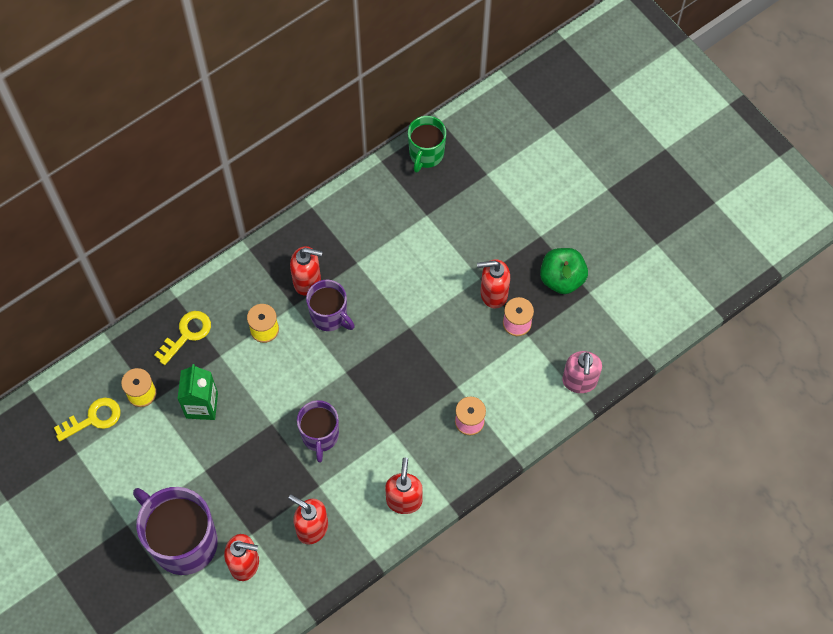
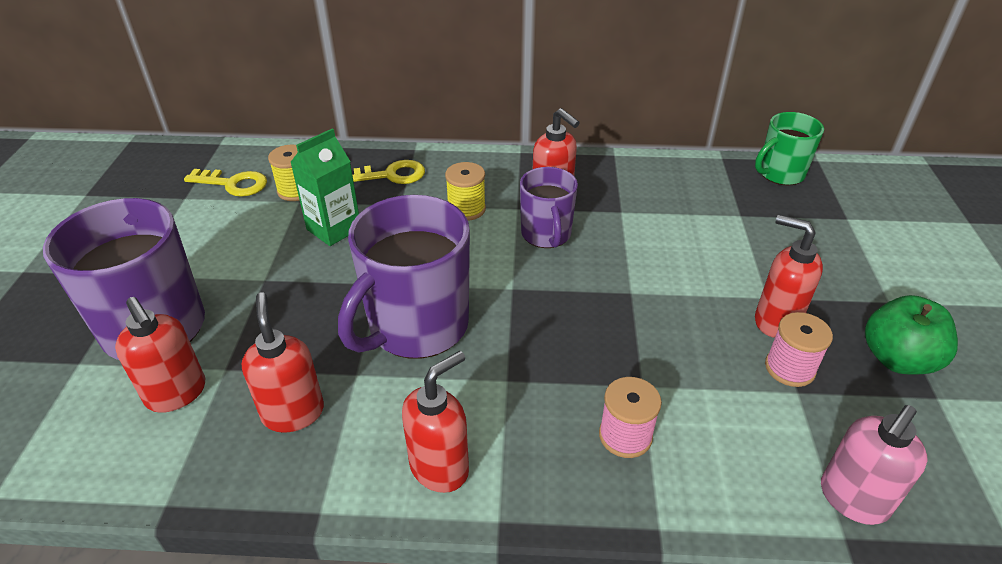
camera: 40 degrees right, 25 degrees down
(320, 436) = (416, 327): purple mug -> purple mug, size x1.71

